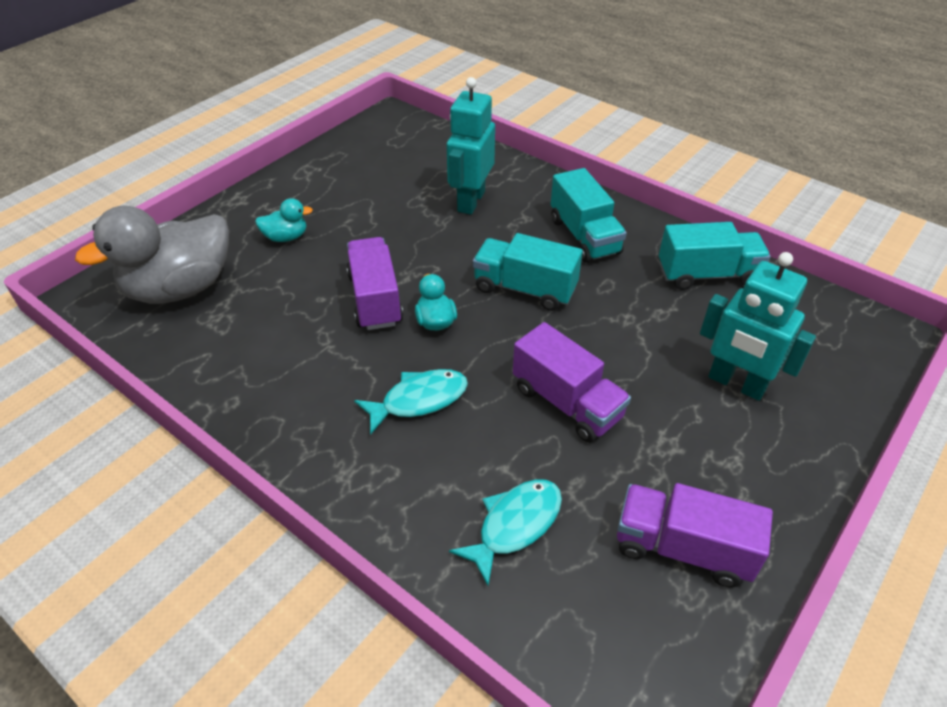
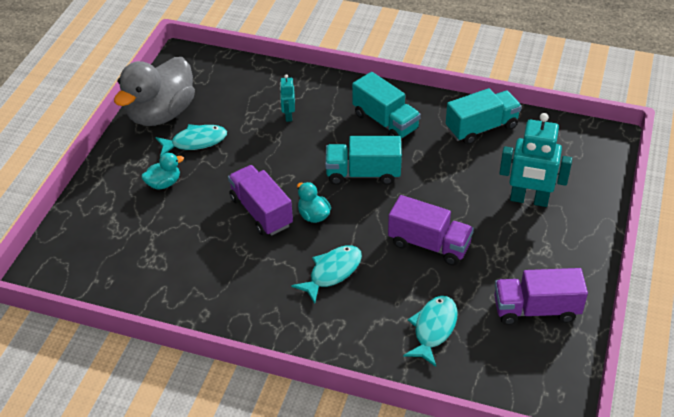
camera: 20 degrees left, 0 degrees up
(180, 288) = (108, 246): grey duck -> grey duck (161, 114)
(349, 203) = (195, 142): none -> turquoise fish
(470, 201) = (288, 116): turquoise robot -> turquoise robot, size x0.51

